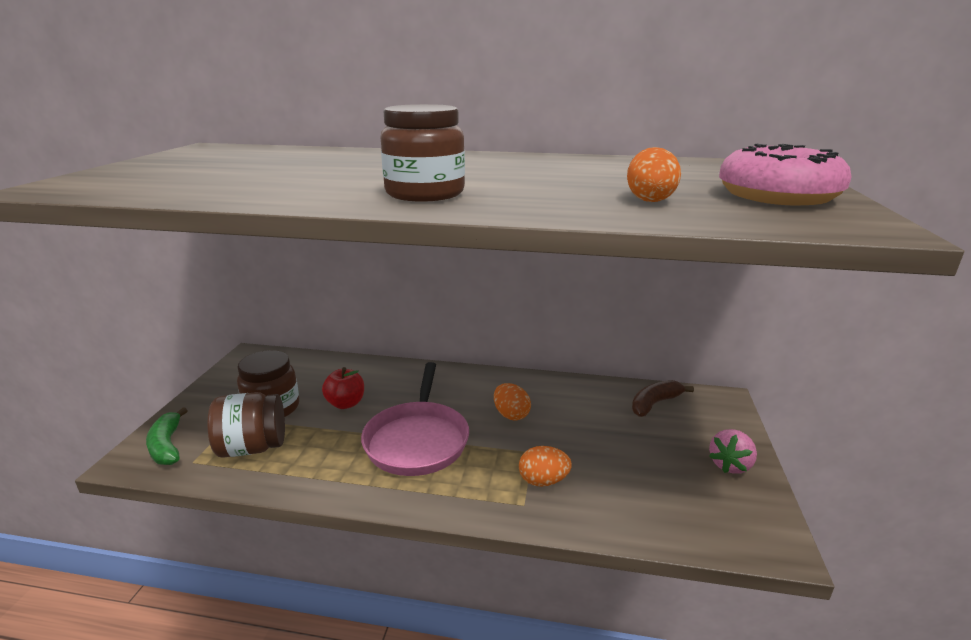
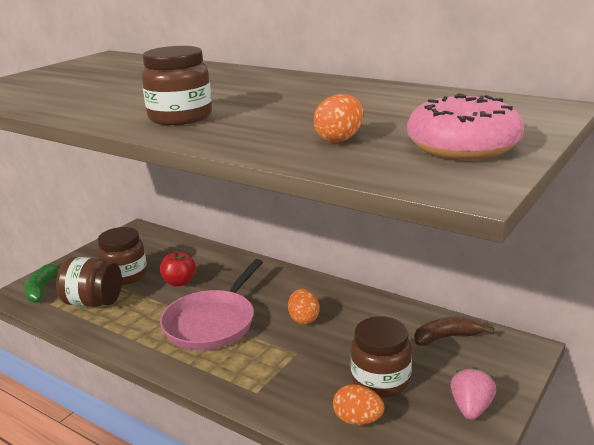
camera: 25 degrees right, 0 degrees up
(543, 481) = (286, 378): orange egg -> orange egg (358, 420)
(633, 459) = (380, 380): none -> brown jar
(730, 465) = (471, 408): pink strawberry -> pink strawberry turned 135 degrees clockwise

